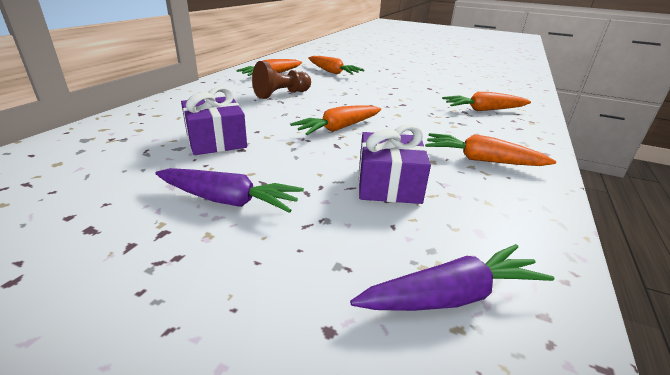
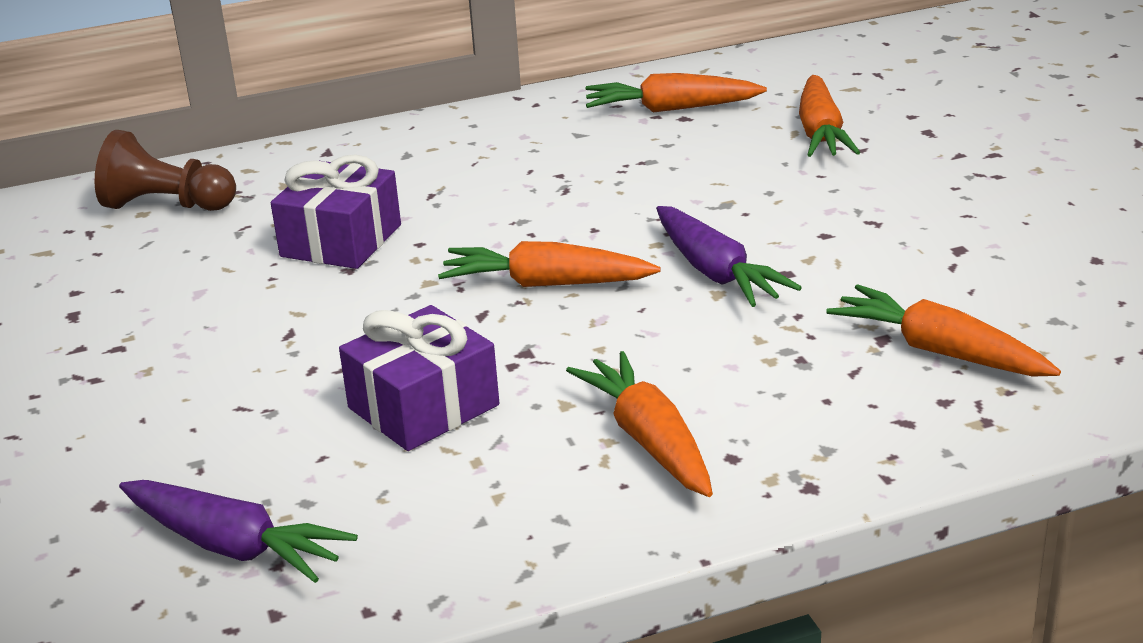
camera: 50 degrees right, 0 degrees up
(229, 200) = (219, 340): purple carrot -> purple carrot (716, 272)
(281, 94) = (593, 172): brown pawn -> brown pawn (167, 206)

